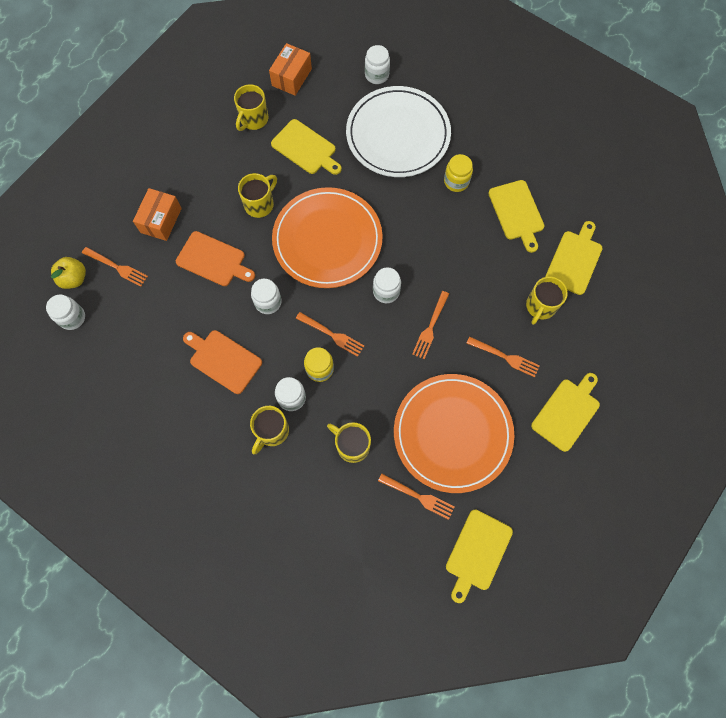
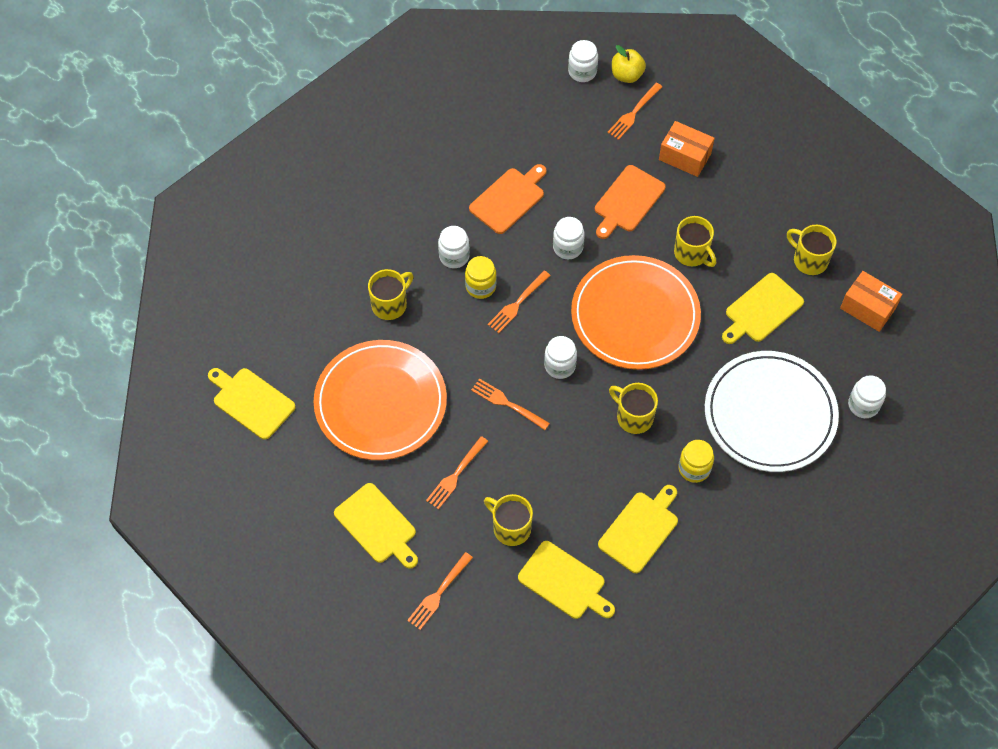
camera: 100 degrees right, 10 degrees down
(272, 431) = (422, 234): yellow mug -> yellow mug (633, 417)
(418, 496) = (322, 357): orange fork -> orange fork (439, 593)
(517, 212) = (640, 529): yellow cutting board -> yellow cutting board turned 135 degrees clockwise

